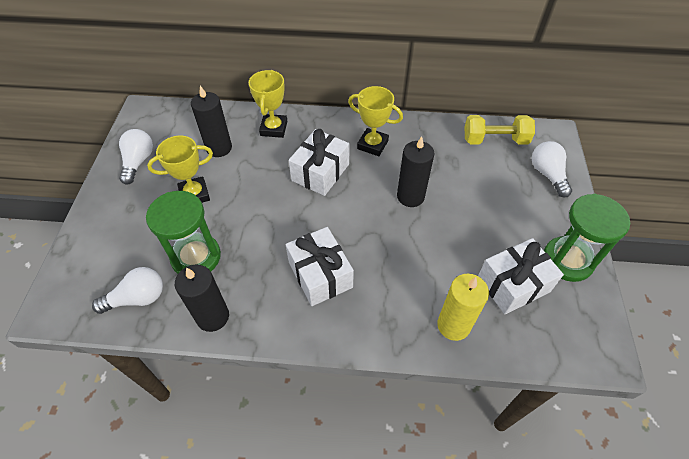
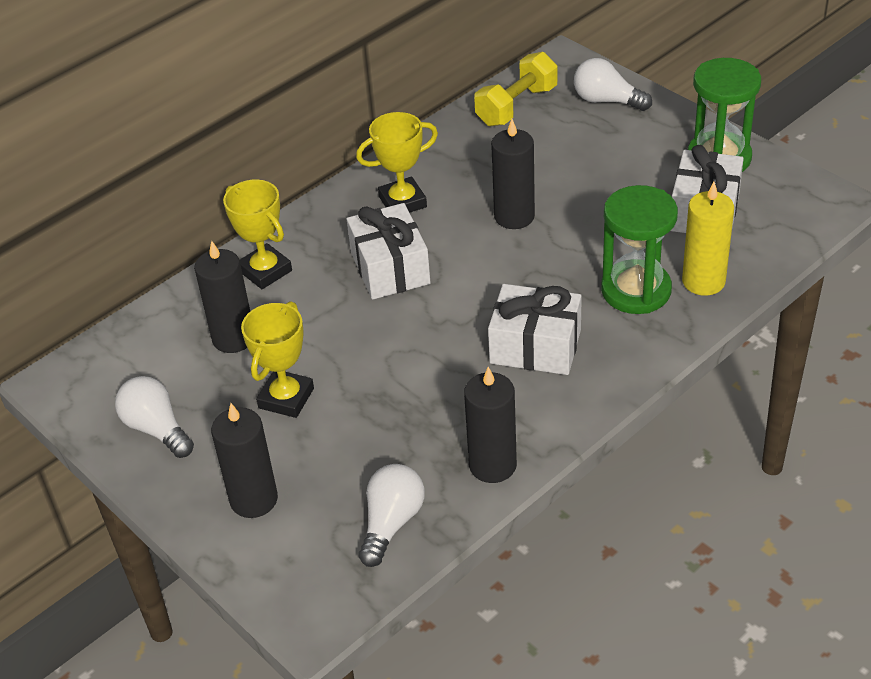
camera: 45 degrees left, 10 degrees down
(117, 229) = (254, 499): none -> black candle
(196, 257) = (389, 441): green hourglass -> green hourglass (636, 290)

